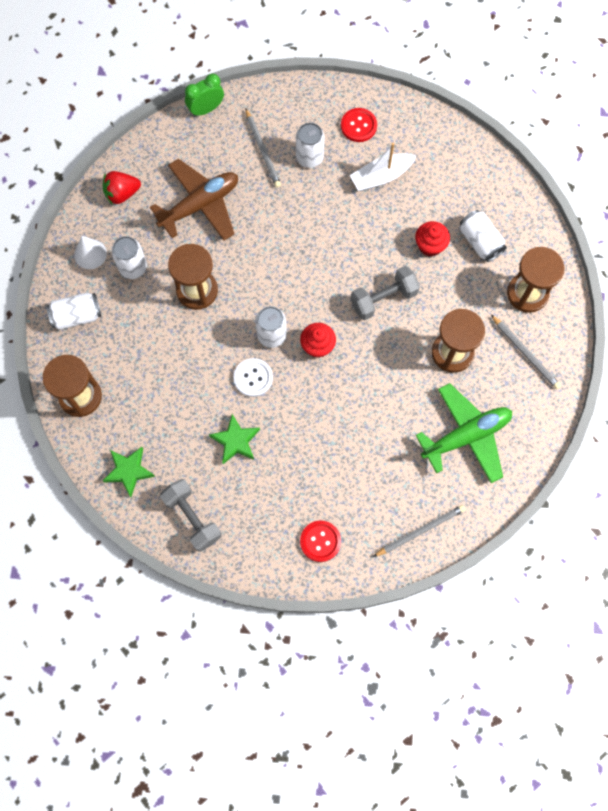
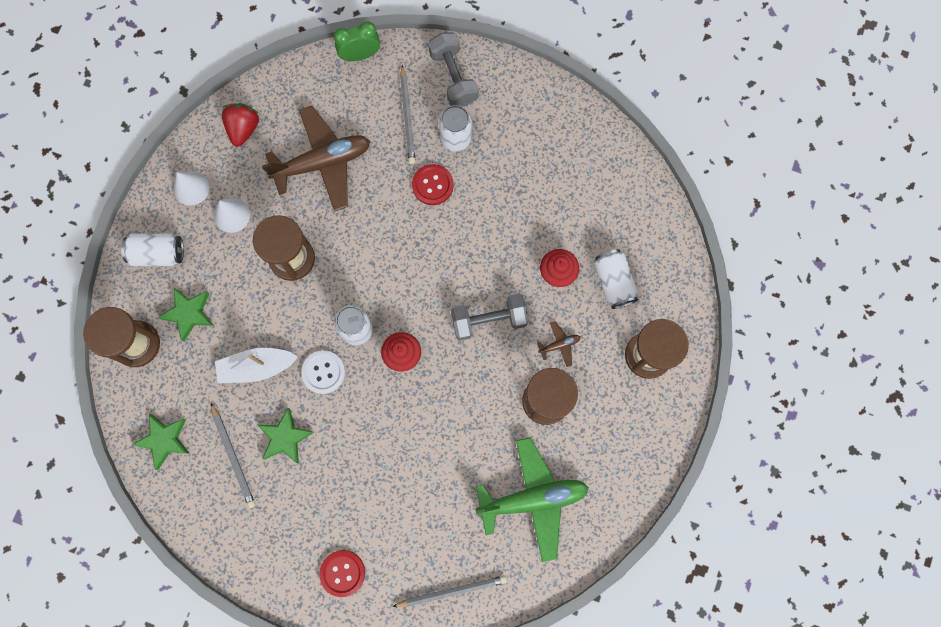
camera: 15 degrees right, 5 degrees up
(119, 359) = (189, 313): none -> green star
(122, 194) = (243, 128): red strawberry -> red strawberry turned 105 degrees clockwise
(133, 267) = (232, 215): white can -> white cone
(192, 518) = (216, 510): grey dumbbell -> grey dumbbell (453, 77)
(358, 126) = (519, 115): red button -> red button (432, 185)
(381, 177) = (527, 180): white boat -> white boat (257, 367)
(450, 304) = (559, 345): none -> brown plane
(525, 353) = (625, 423): grey pencil -> grey pencil (233, 457)

